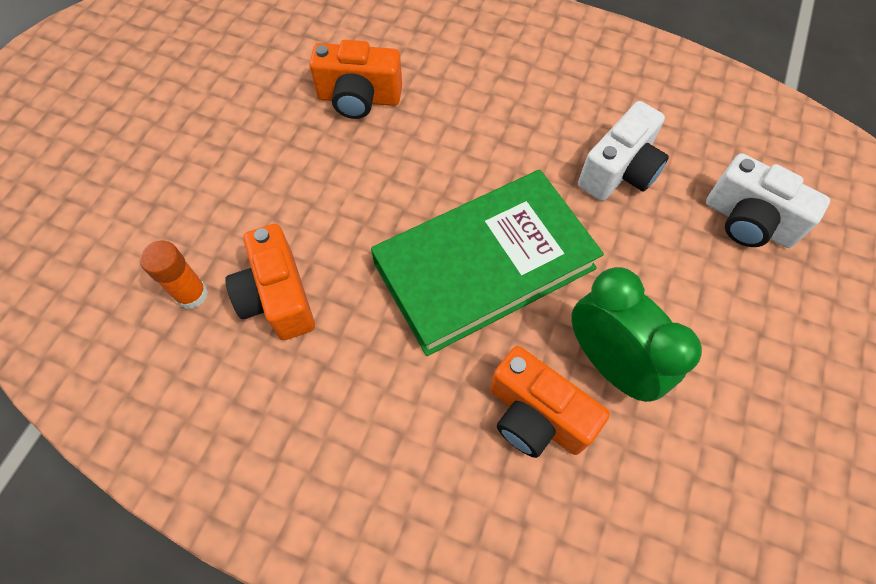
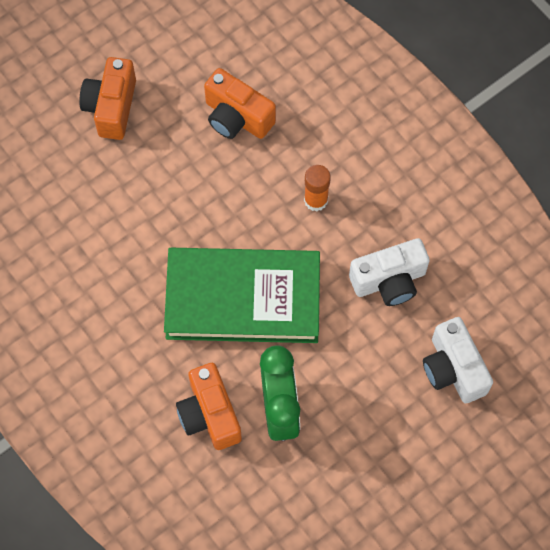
camera: 30 degrees right, 5 degrees up
(191, 294) = (41, 215): orange glue stick -> orange glue stick (316, 200)
(278, 297) = (94, 247): orange camera -> orange camera (111, 107)

